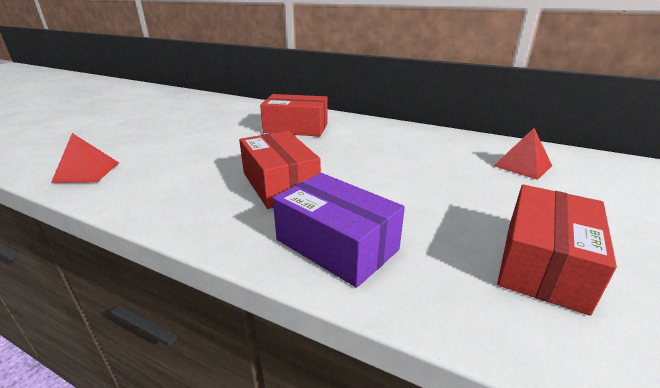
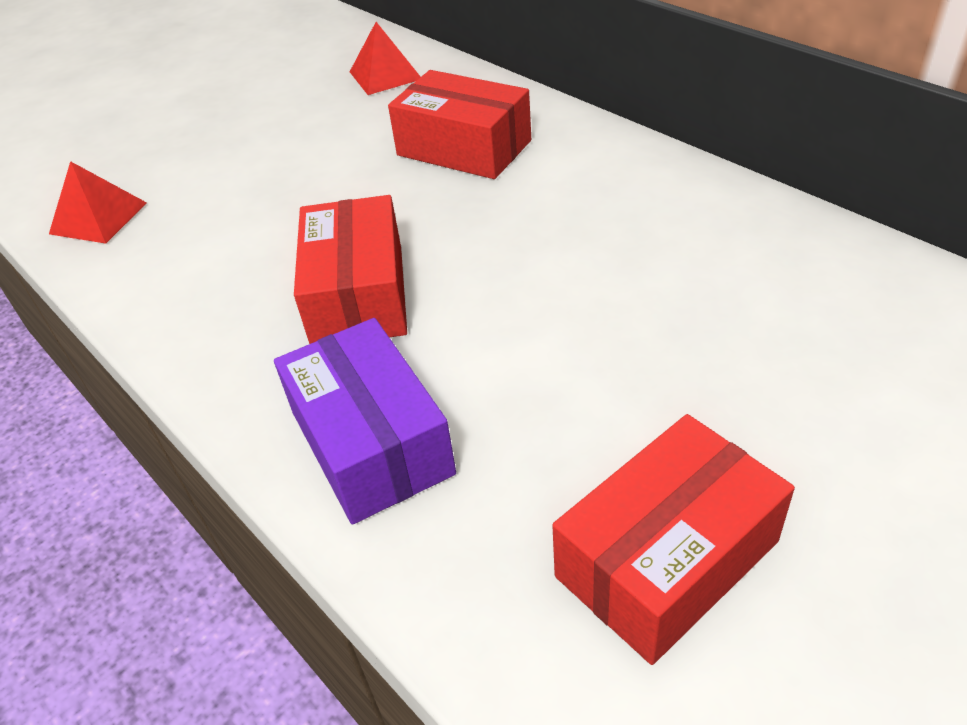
camera: 25 degrees right, 15 degrees up
(522, 166) = (846, 329): red pyramid -> red pyramid (385, 75)

